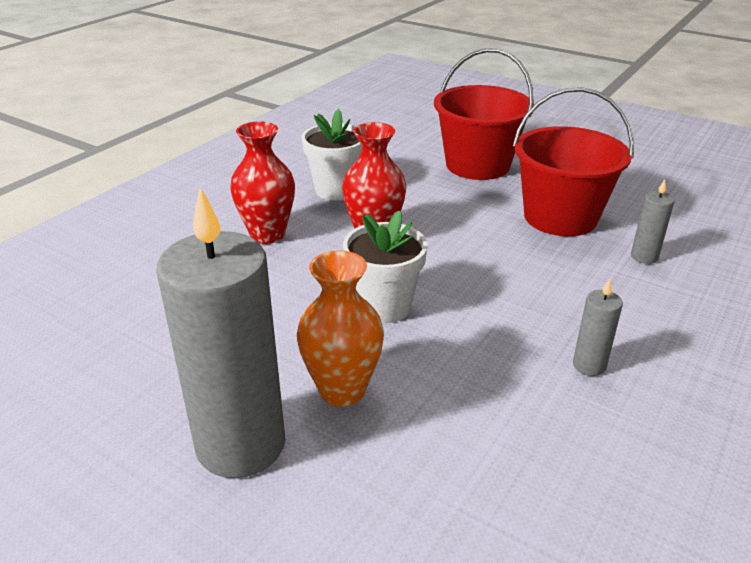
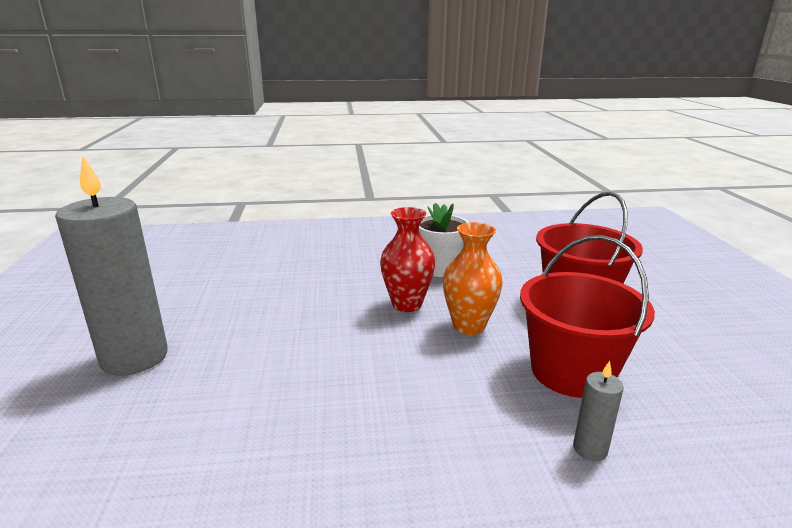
camera: 50 degrees right, 10 degrees down
(267, 235) = (354, 272): red vase -> none
(342, 390) = (215, 369): orange vase -> orange vase (469, 326)
(384, 306) = (326, 344): white flower pot -> none
(589, 365) = (359, 479): grey candle -> none

